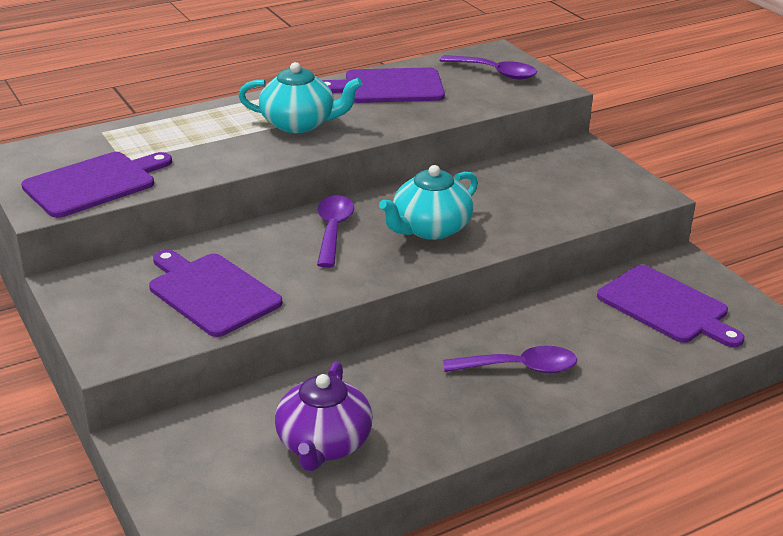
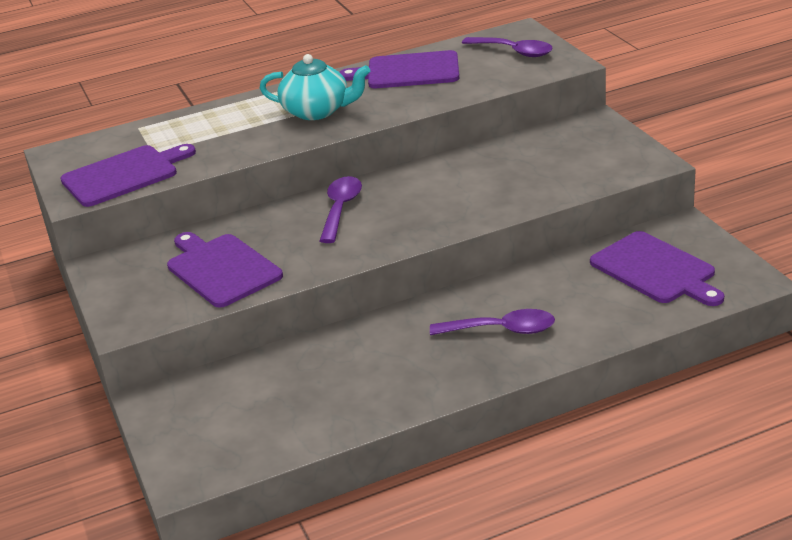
camera: 10 degrees right, 0 degrees up
(323, 444) = (310, 400): purple teapot -> none
(430, 228) = (431, 204): turquoise teapot -> none

